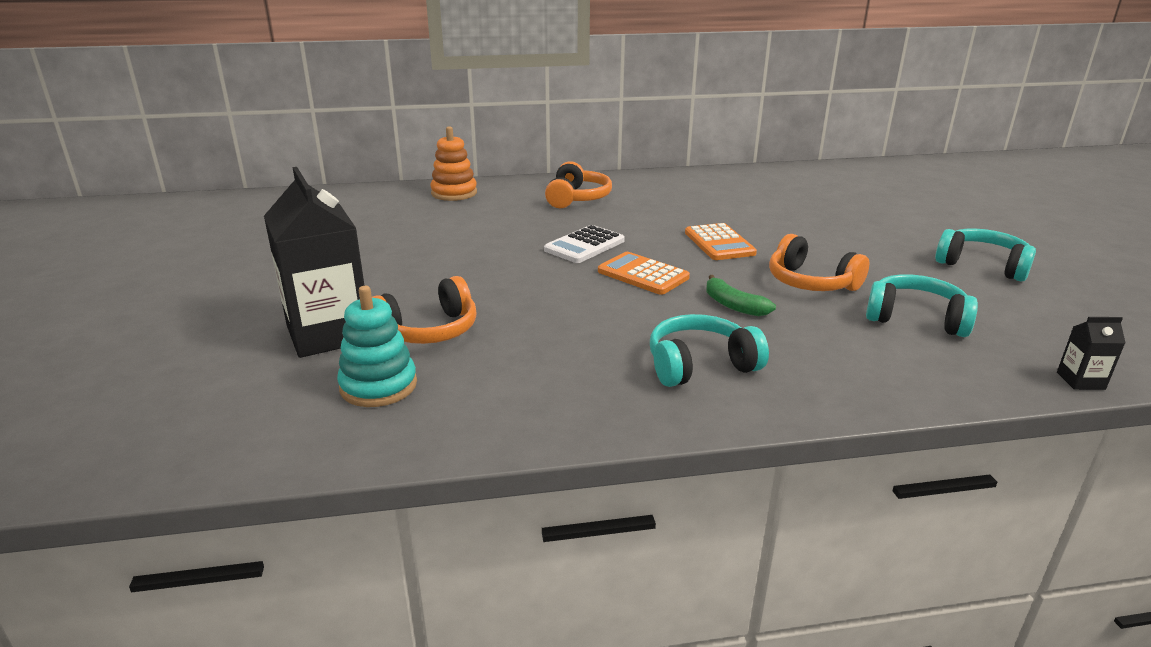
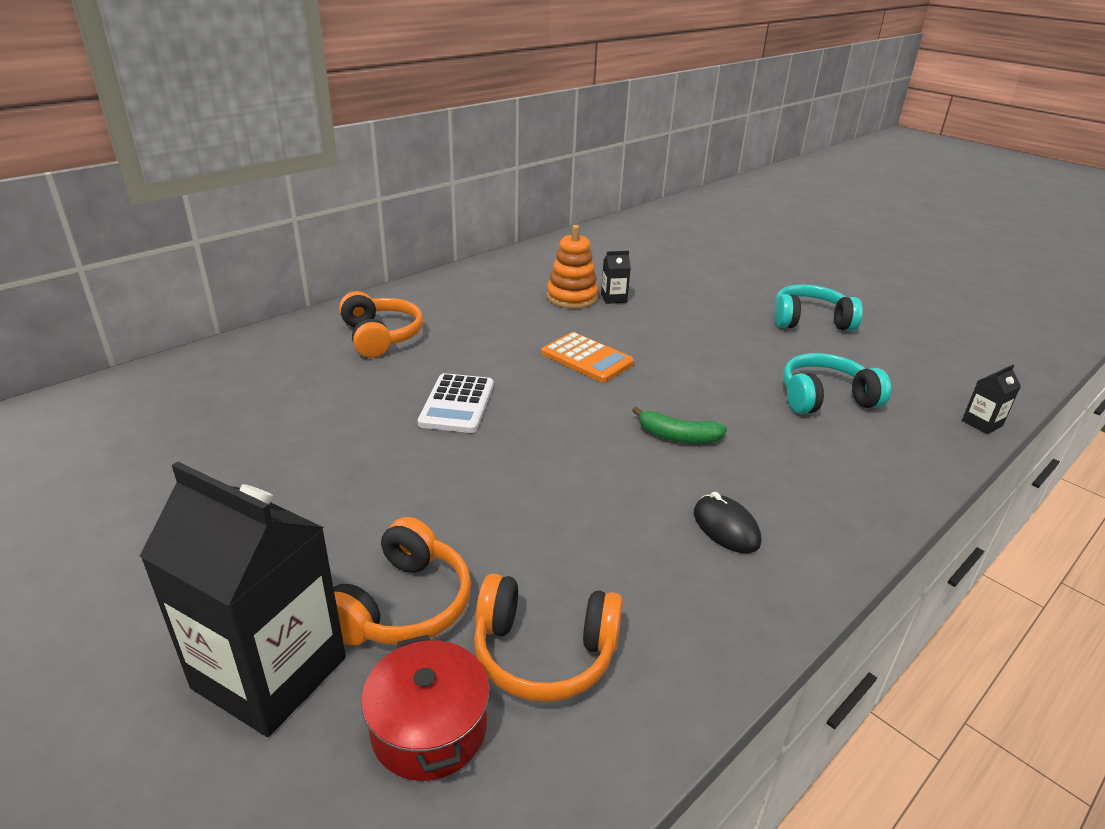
camera: 35 degrees left, 5 degrees up
(378, 386) = (429, 728): turquoise stacking toy -> red pot
(454, 193) = (214, 368): orange stacking toy -> orange stacking toy (572, 297)
(643, 274) = (557, 426): orange calculator -> none
(700, 365) = (726, 527): turquoise headphones -> black mouse
(794, 212) = (613, 298): none -> black carton
(810, 282) = (711, 383): orange headphones -> orange headphones (544, 652)

